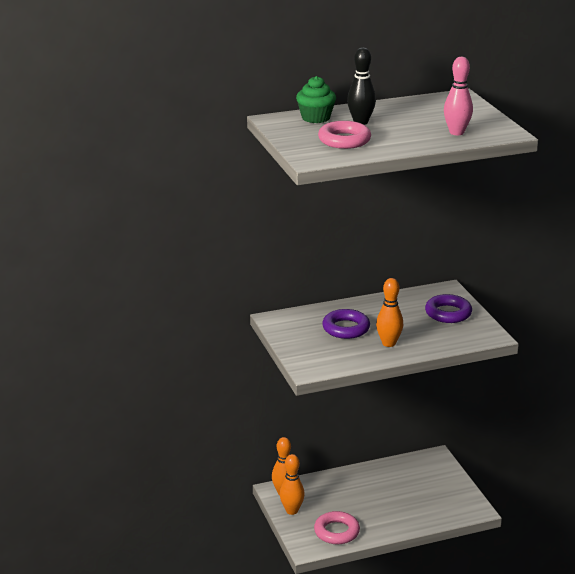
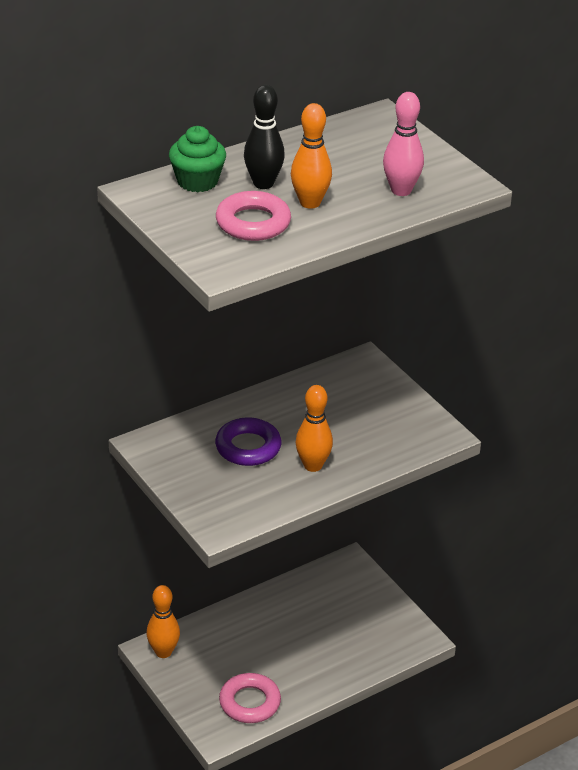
camera: 15 degrees left, 10 degrees up
(292, 510) = (182, 679): orange bowling pin -> orange bowling pin (310, 203)
(448, 313) = (376, 402): purple ring -> none

